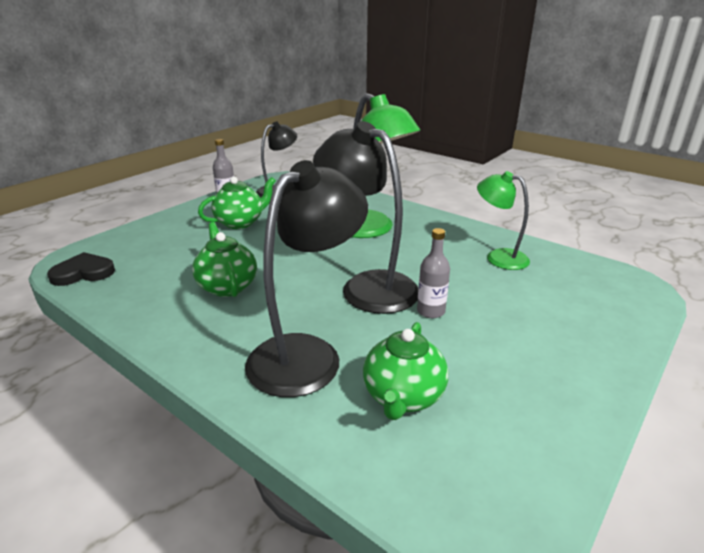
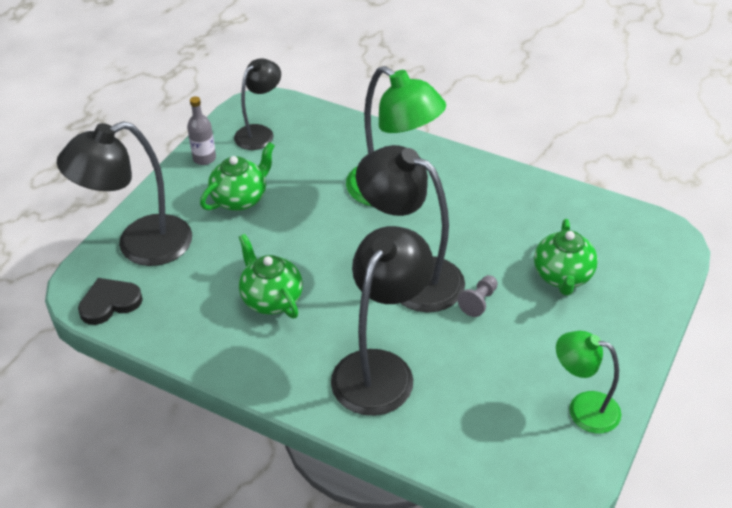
camera: 10 degrees left, 15 degrees up
(139, 241) = (140, 246): none -> black lamp
(403, 397) = (473, 399): green teapot -> green teapot (562, 277)
(431, 311) = (479, 302): grey bottle -> grey pawn
(498, 257) = (534, 216): green lamp -> green lamp (583, 409)

